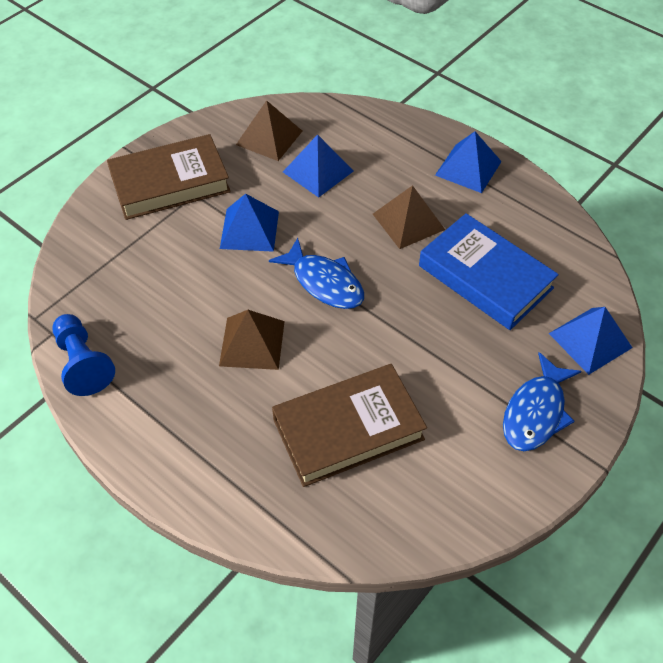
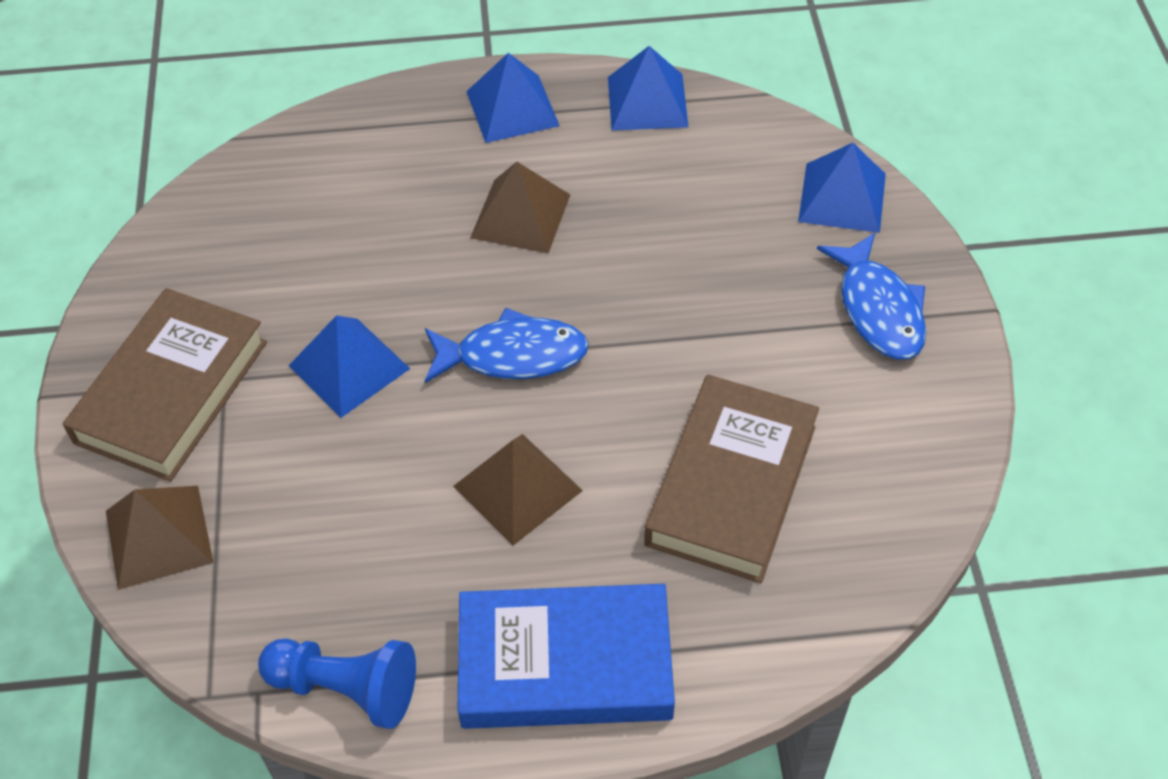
camera: 45 degrees left, 0 degrees up
(269, 137) = (232, 241): brown pyramid -> brown pyramid (159, 536)
(318, 171) = (345, 237): blue pyramid -> blue pyramid (647, 102)
(485, 277) = (671, 213): blue book -> blue book (565, 664)

